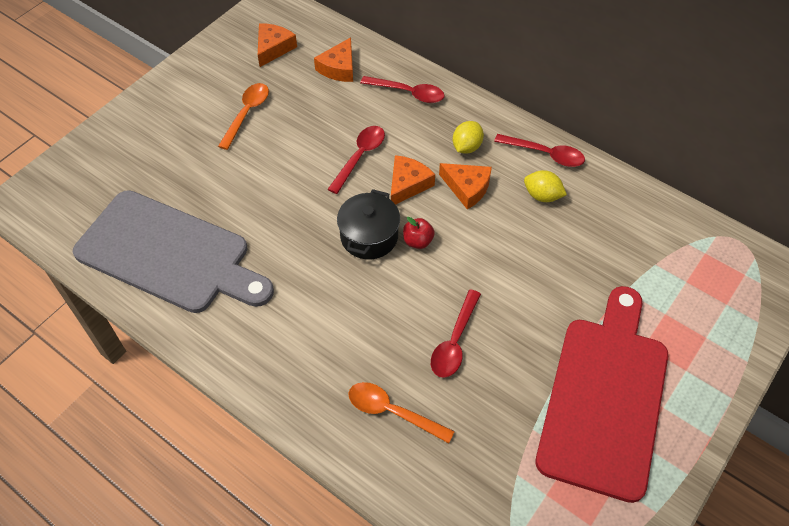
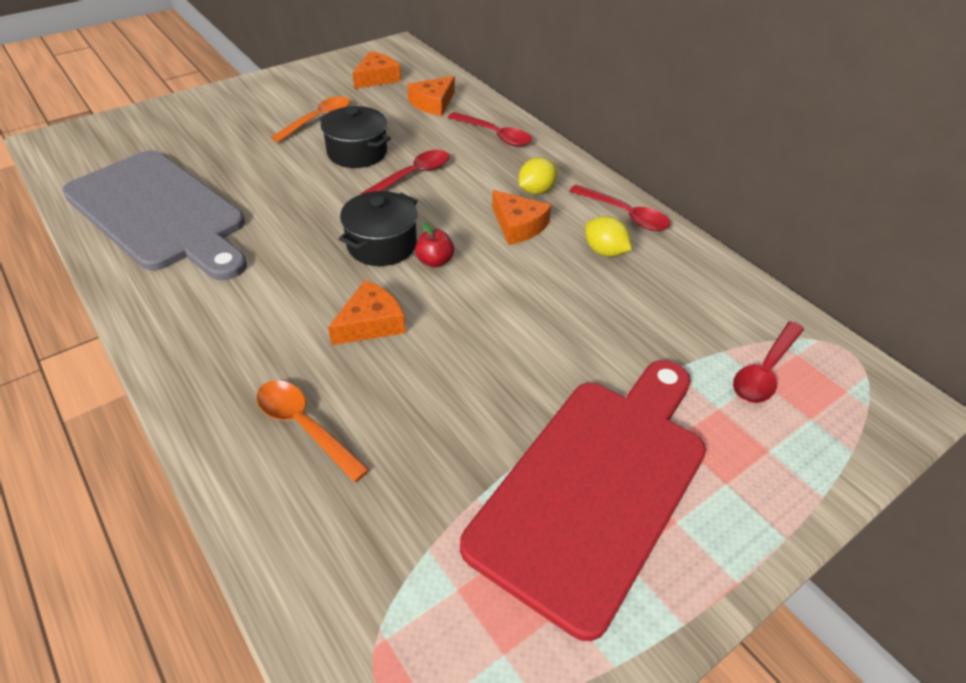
camera: 15 degrees right, 10 degrees down
(300, 143) = (357, 152): none -> black pot
(407, 184) = (452, 209): orange cheese -> orange cheese (371, 323)
(454, 341) = (424, 370): red spoon -> red spoon (764, 371)

